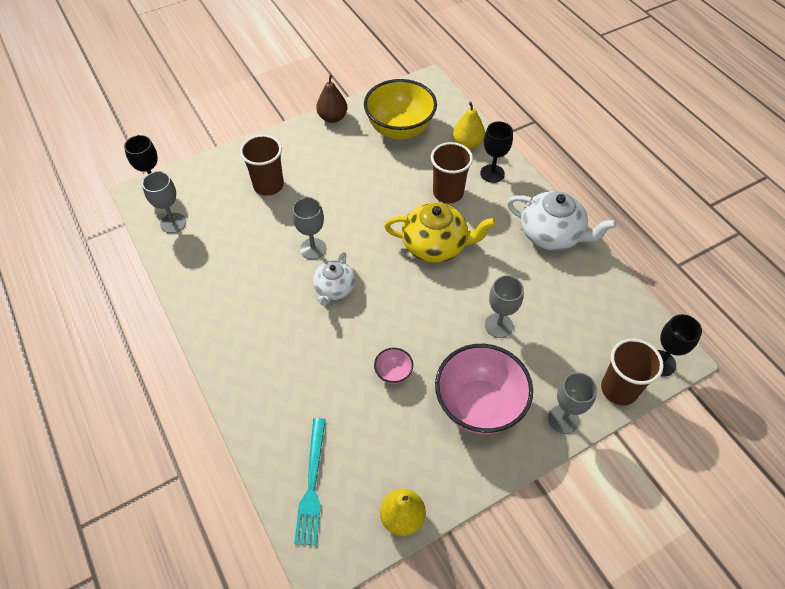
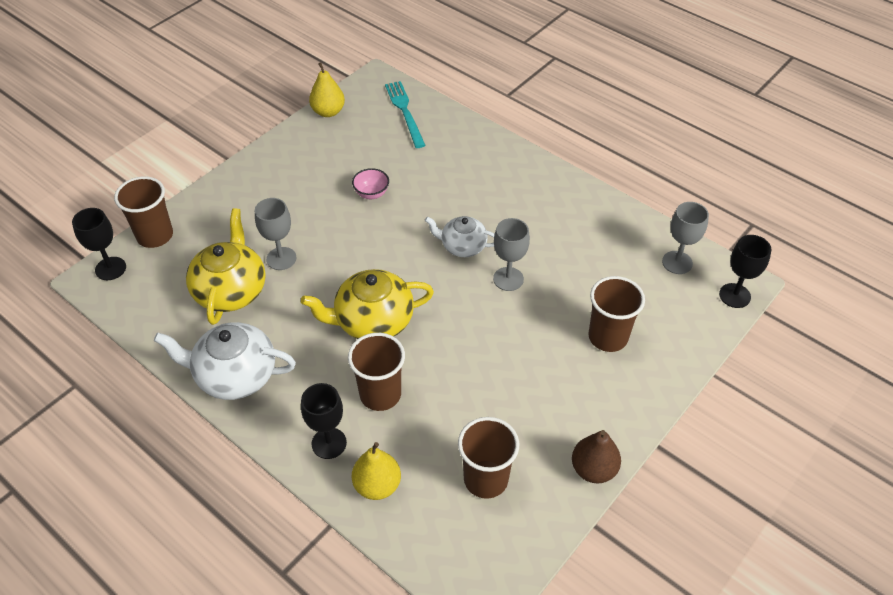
camera: 160 degrees right, 5 degrees down
(334, 289) = (462, 246): white teapot -> white teapot turned 75 degrees counterclockwise
(400, 129) = (486, 479): yellow bowl -> brown cup
(479, 405) = (286, 191): pink bowl -> none
(548, 306) = (231, 290): none -> yellow teapot
(563, 419) = (207, 200): grey goblet -> none

